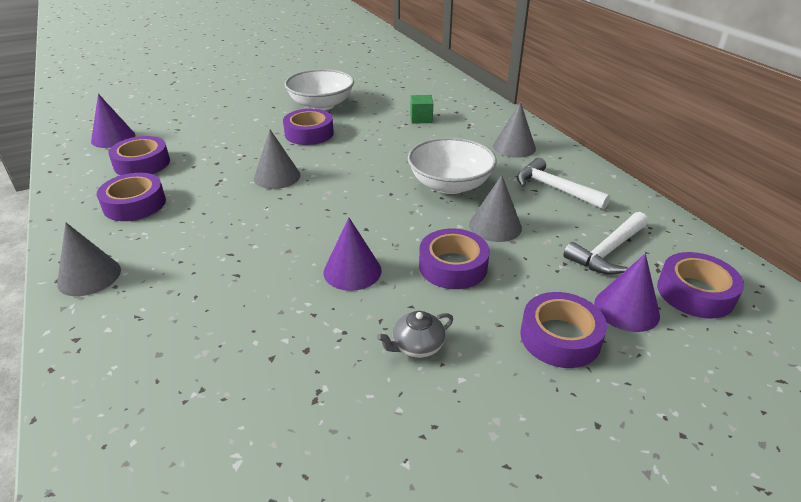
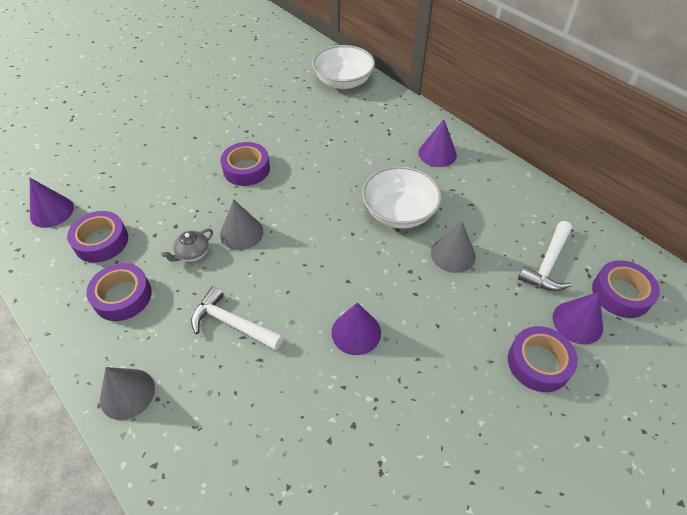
camera: 15 degrees left, 15 degrees up
(321, 105) = (241, 127): white bowl -> white bowl (343, 82)
(417, 346) = (437, 399): grey teapot -> grey teapot (192, 253)
(421, 119) = (343, 130): green cube -> none
(453, 266) = (435, 308): purple tape -> none
(514, 147) = (437, 153): grey cone -> purple cone
(554, 188) = (486, 199): white hammer -> white hammer (232, 323)

